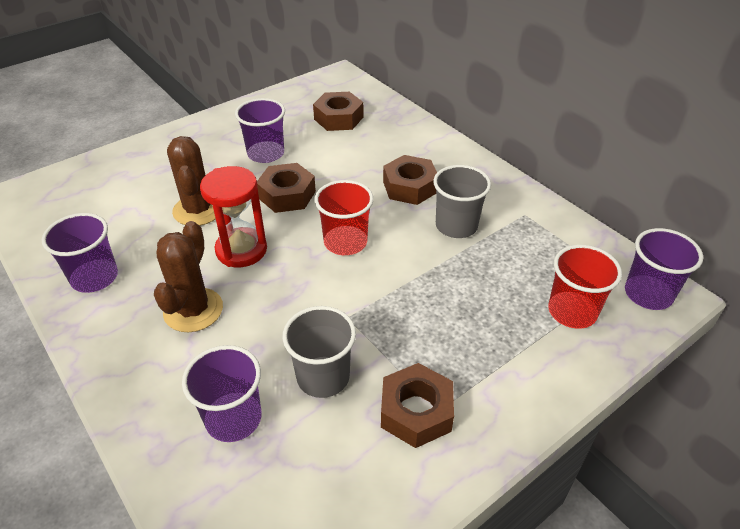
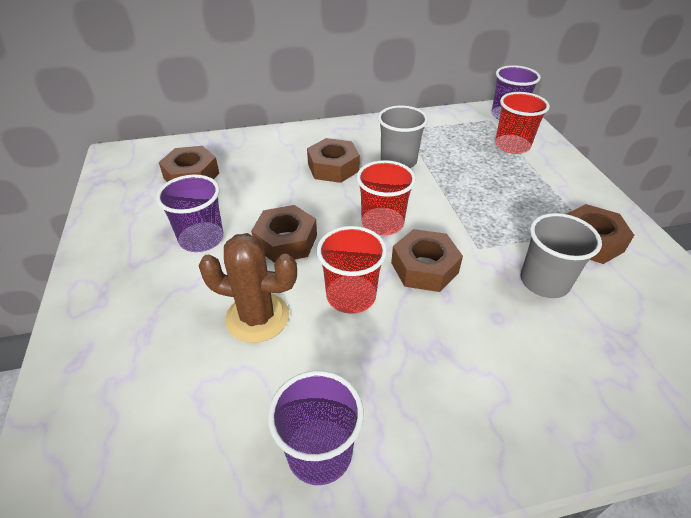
camera: 65 degrees left, 0 degrees up
(193, 310) = (425, 356): brown cactus -> none
(233, 418) = (583, 355): purple cup -> none
(241, 250) = (351, 296): red hourglass -> red cup
(298, 285) = (424, 267): none -> brown nut

